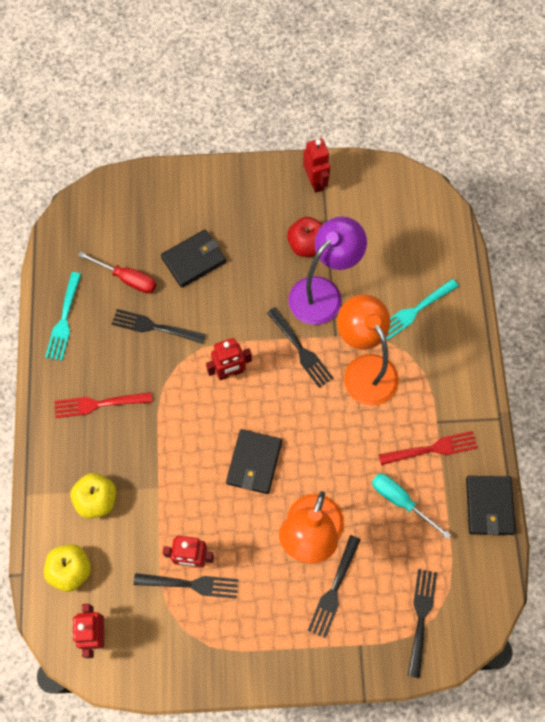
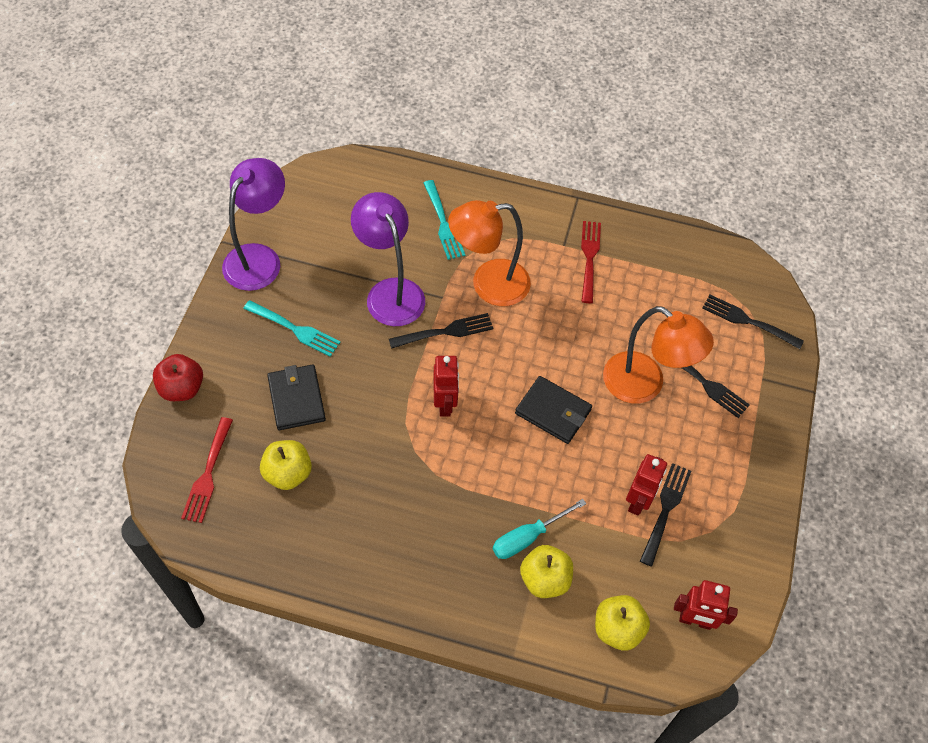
camera: 75 degrees left, 10 degrees down
(64, 320) = (310, 557): turquoise fork -> turquoise fork (295, 329)
(98, 404) = (431, 547): red fork -> red fork (208, 474)
(127, 278) = (288, 473): red screwdriver -> yellow apple
(154, 327) = (361, 462): black fork -> none
(307, 245) = (329, 289): red apple -> red apple (182, 388)
(315, 182) = (259, 258): red robot -> purple lamp
(400, 501) = (633, 300): turquoise screwdriver -> turquoise screwdriver (528, 537)
(489, 506) = (658, 234): black wallet -> none

